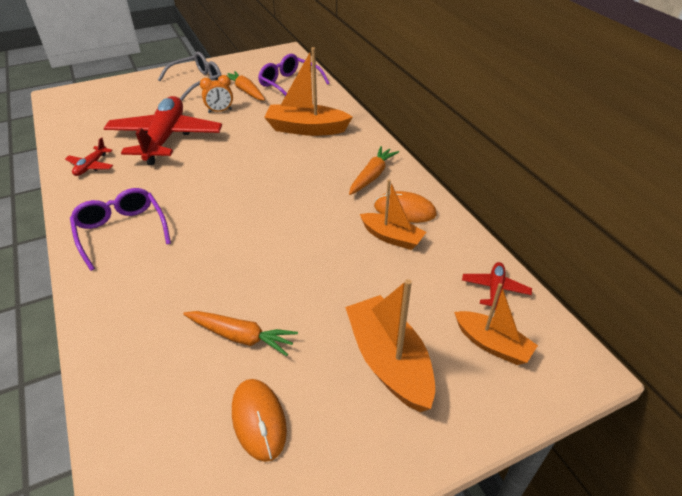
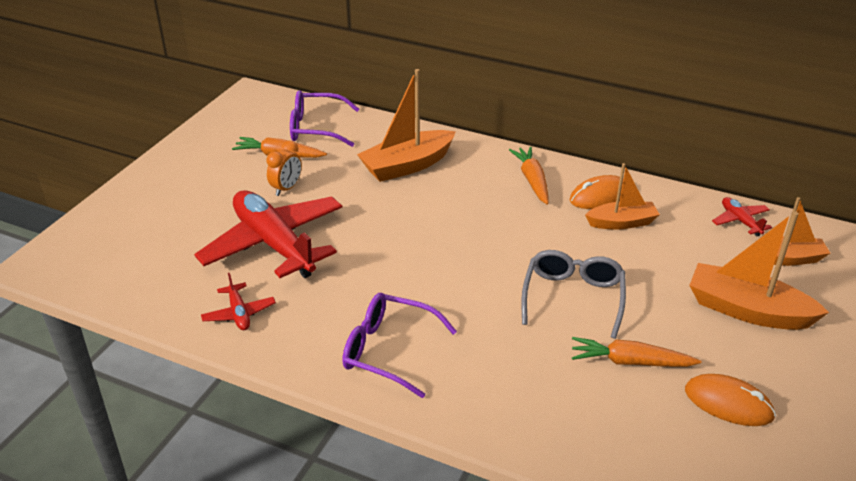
camera: 40 degrees left, 5 degrees down
(197, 82) = (203, 169): grey glasses -> grey glasses (573, 298)
(241, 337) = (630, 362): orange carrot -> orange carrot turned 150 degrees counterclockwise

